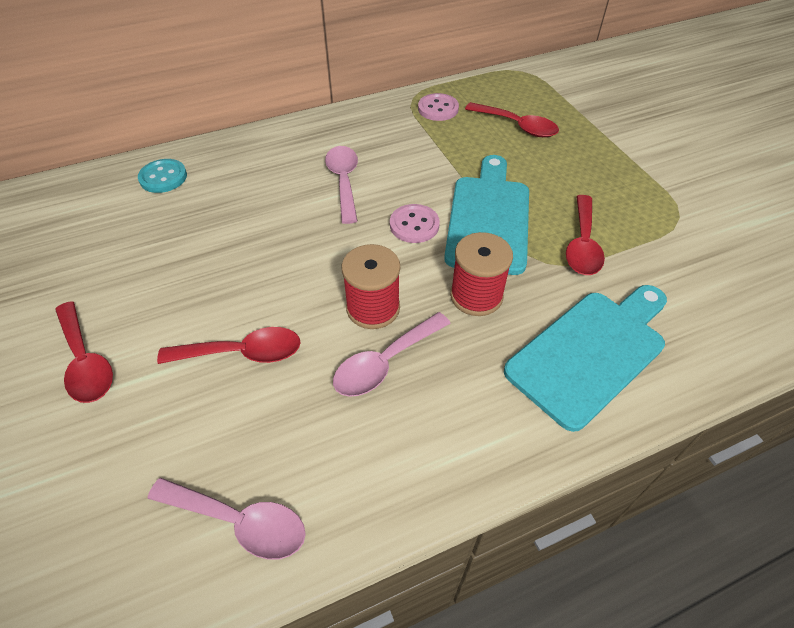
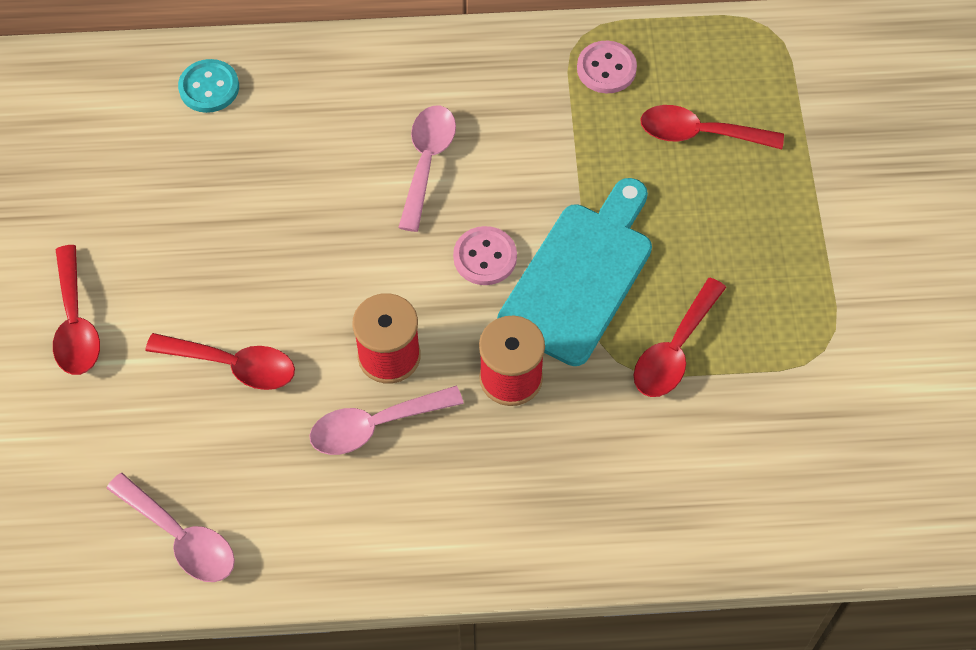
camera: 20 degrees right, 10 degrees up
(517, 126) = (700, 134): red spoon -> red spoon turned 135 degrees clockwise
(590, 352) = (599, 487): turquoise cutting board -> none

